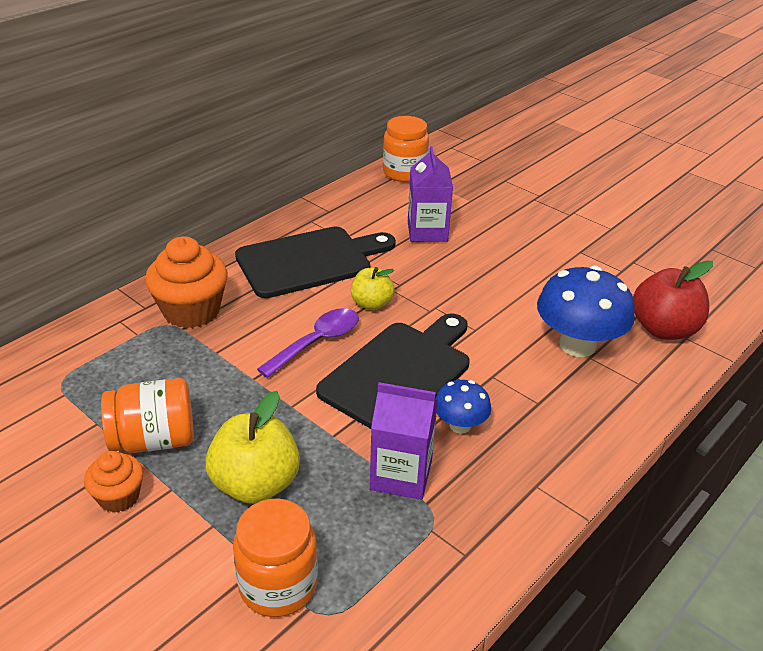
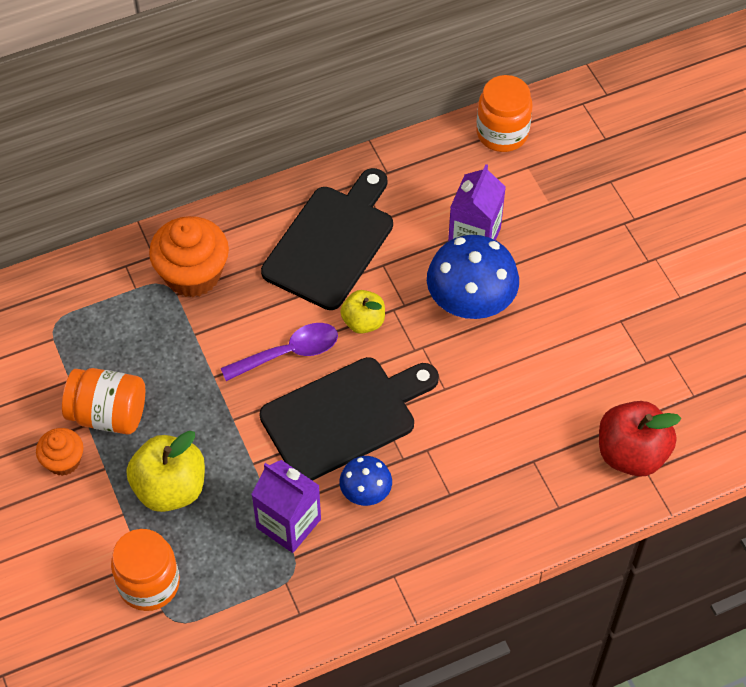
camera: 25 degrees right, 20 degrees up
(309, 261) = (331, 242): black cutting board -> black cutting board turned 60 degrees counterclockwise
(577, 345) = (531, 442): blue mushroom -> blue mushroom (470, 303)

